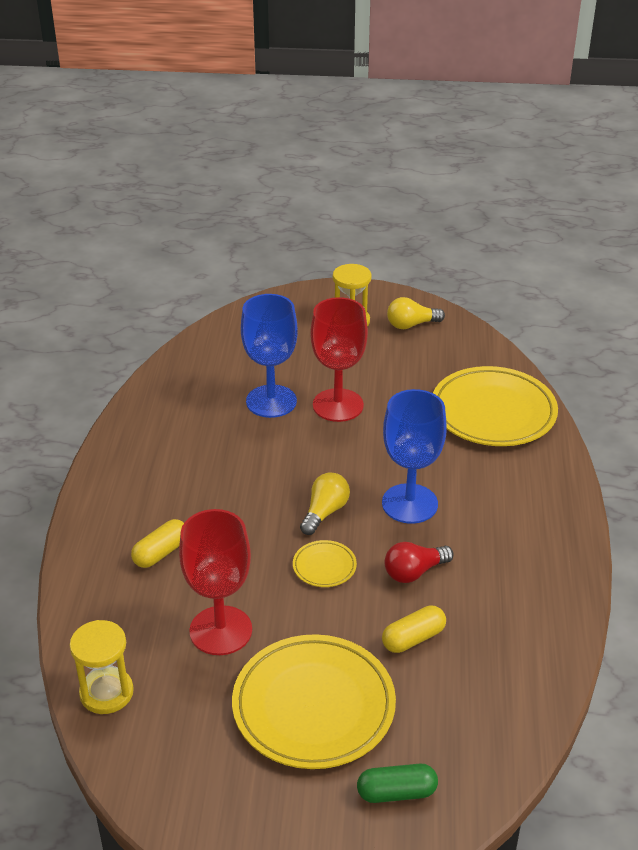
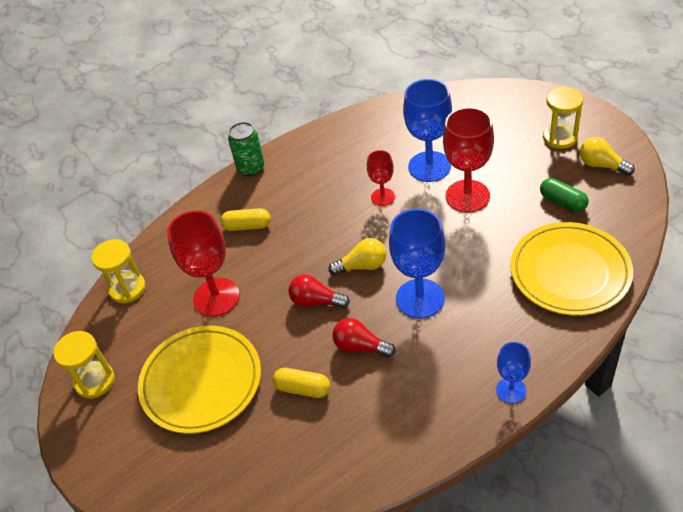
camera: 55 degrees right, 10 degrees up
(86, 502) = (251, 168): none -> green can
(199, 795) = (95, 381): none -> yellow hourglass
(263, 449) = (383, 197): none -> red goblet
(324, 566) = (316, 301): yellow plate -> red light bulb
(396, 792) = (173, 470): green capsule -> green capsule (563, 202)
(567, 518) = (511, 390): none -> blue goblet

